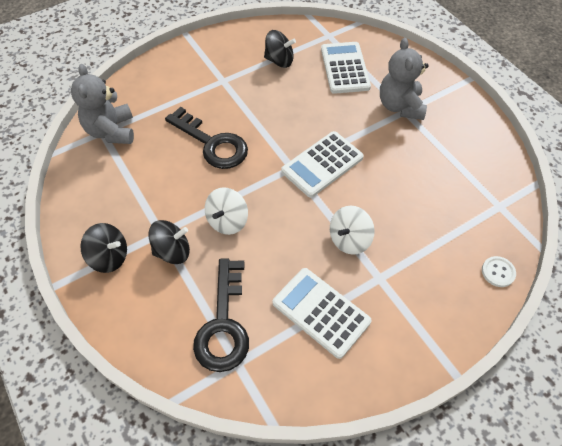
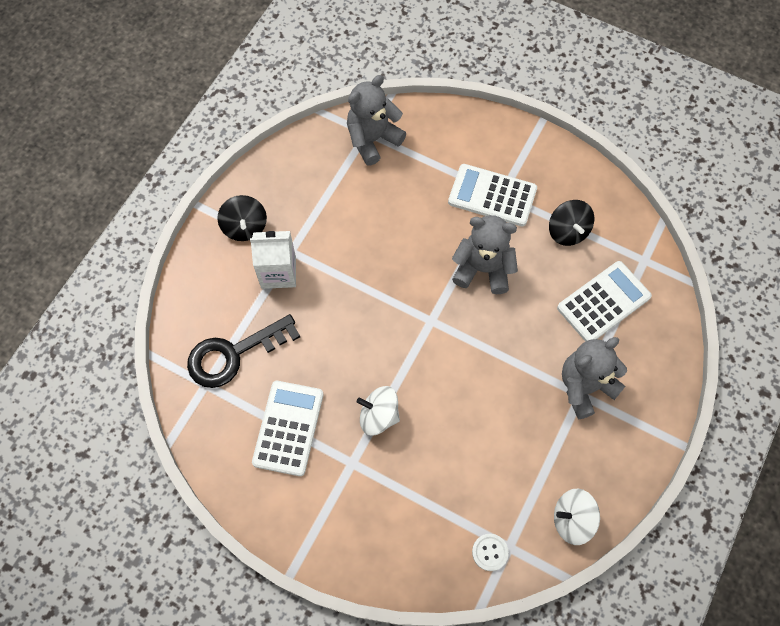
camera: 60 degrees right, 10 degrees up
(172, 251) = (278, 272): black spinning top -> white carton
(212, 143) = (414, 233): black key -> none
(227, 221) = (335, 298): white spinning top -> white spinning top (572, 520)
(273, 118) = (483, 269): none -> grey teddy bear
(322, 164) = (453, 347): white calculator -> white calculator (492, 196)
(498, 272) = (423, 574): white button -> white button (490, 552)

